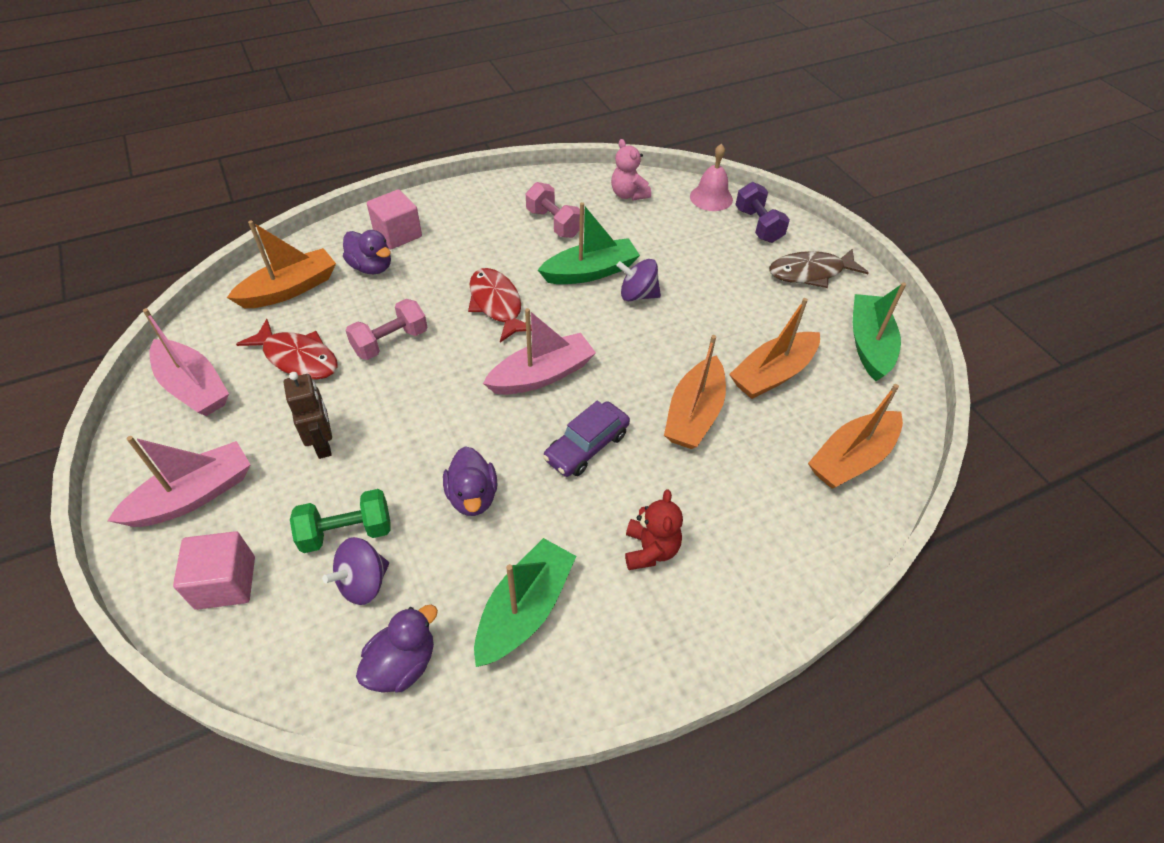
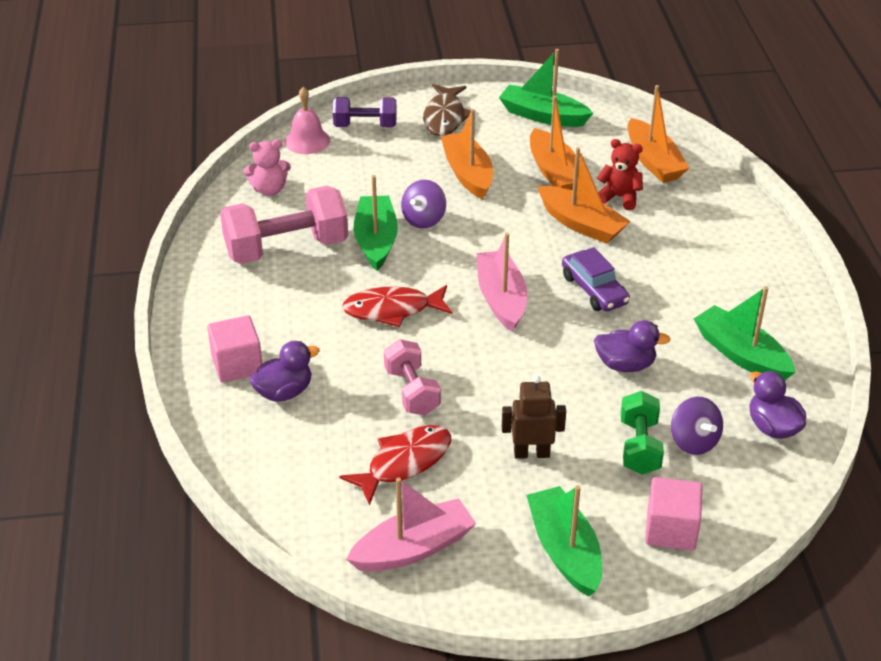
camera: 70 degrees left, 10 degrees down
(193, 496) = (565, 550): pink boat -> green boat
(290, 289) = (287, 461): orange boat -> orange boat (468, 174)
(554, 223) = (286, 248): pink dumbbell -> pink dumbbell, size x1.69
(650, 550) = (705, 279): red teddy bear -> red teddy bear (619, 197)

